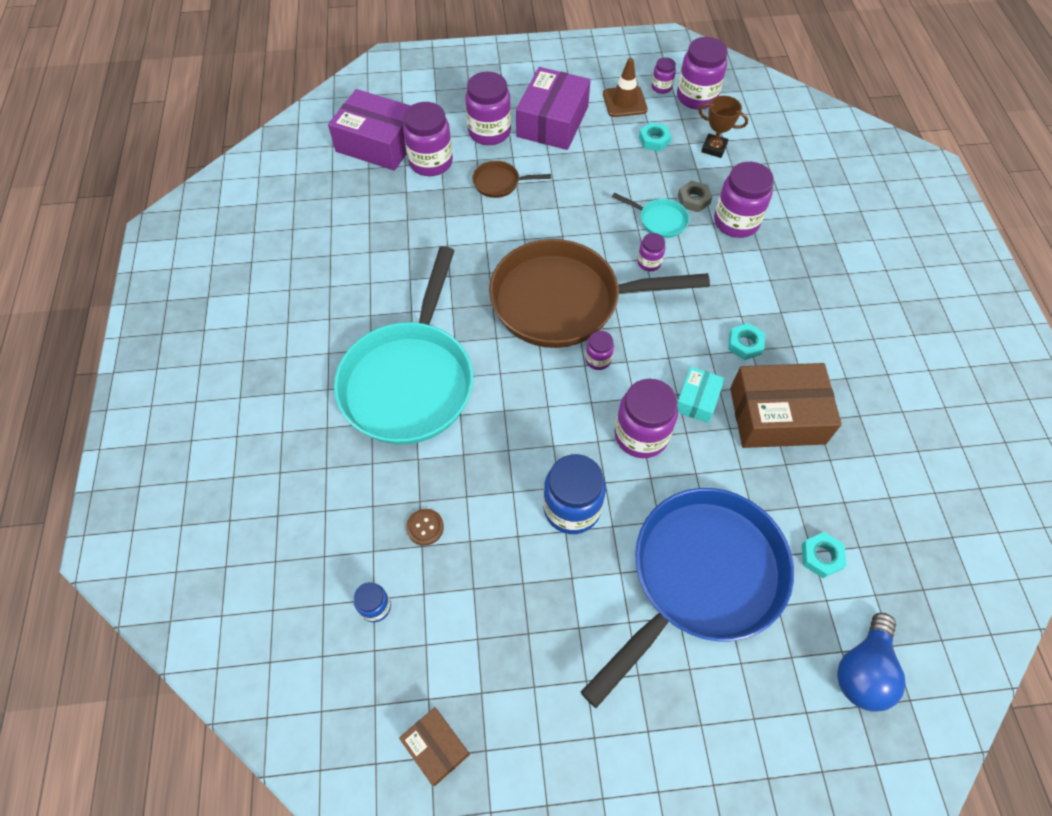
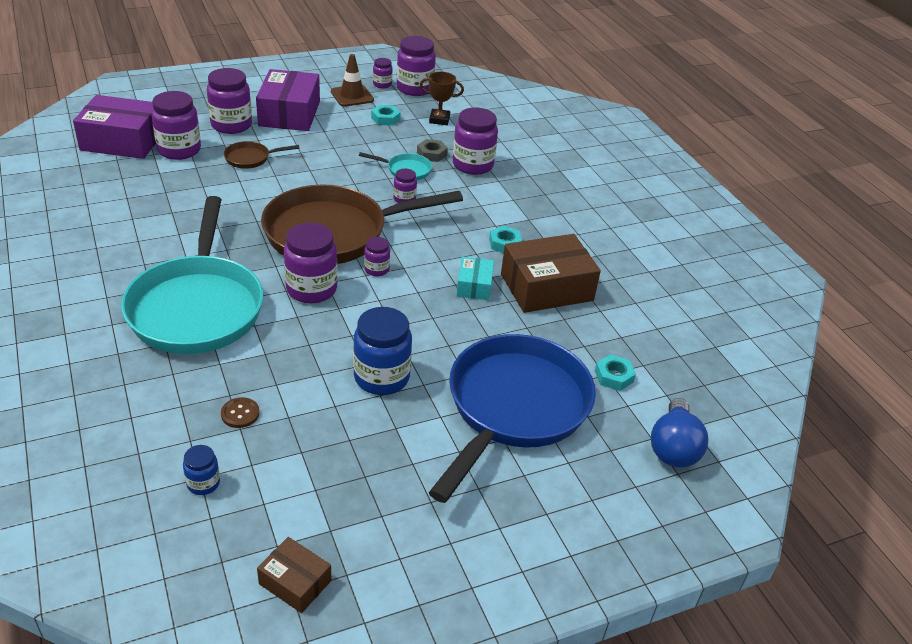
camera: 20 degrees left, 20 degrees down
(641, 435) = (431, 317): purple jar -> purple jar (311, 289)

